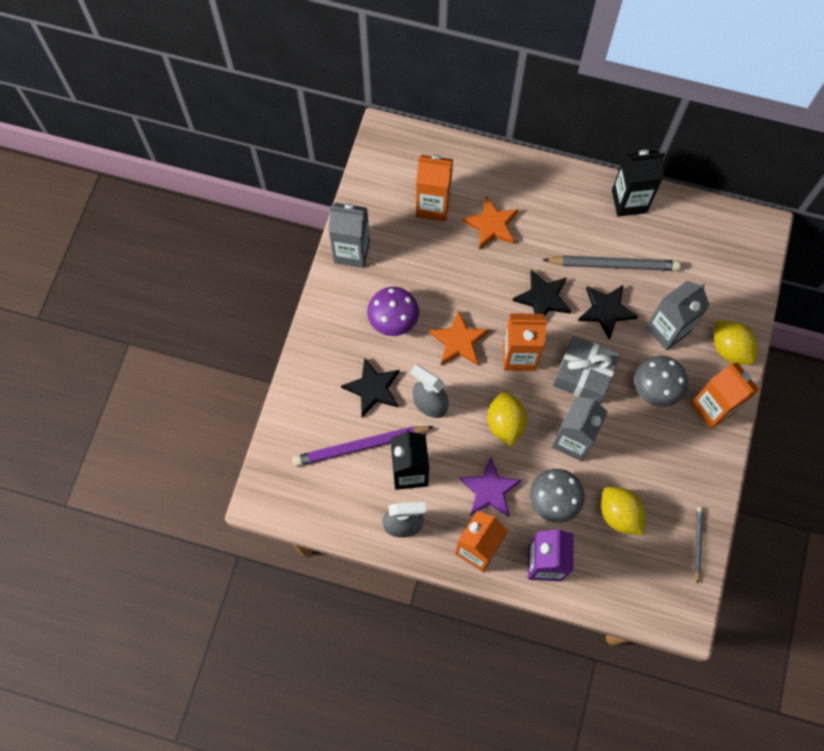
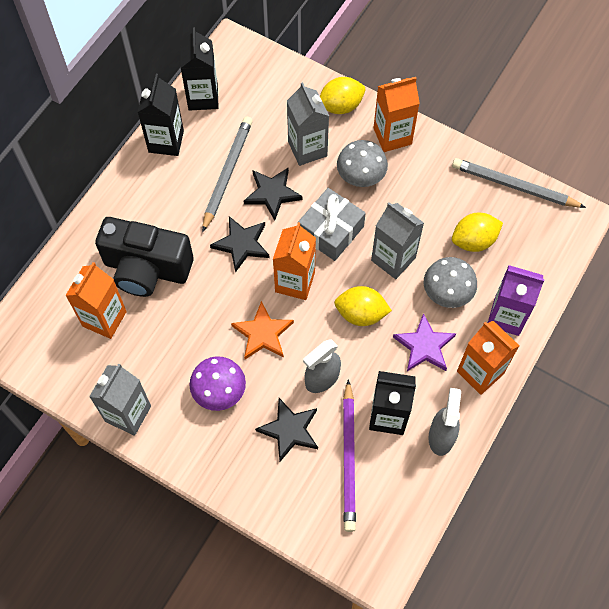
camera: 75 degrees left, 5 degrees down
(492, 225) = (146, 269): orange star -> black camera
(690, 219) = (203, 97): none -> black carton
(697, 543) = (514, 186): grey pencil -> grey pencil, size x1.94

